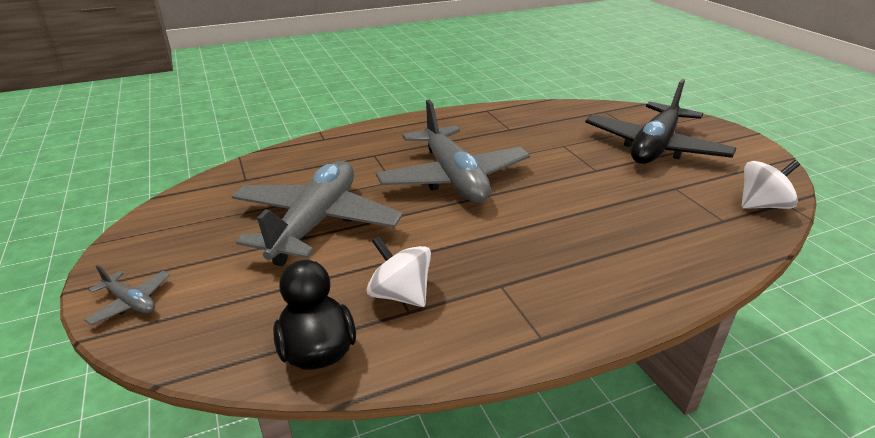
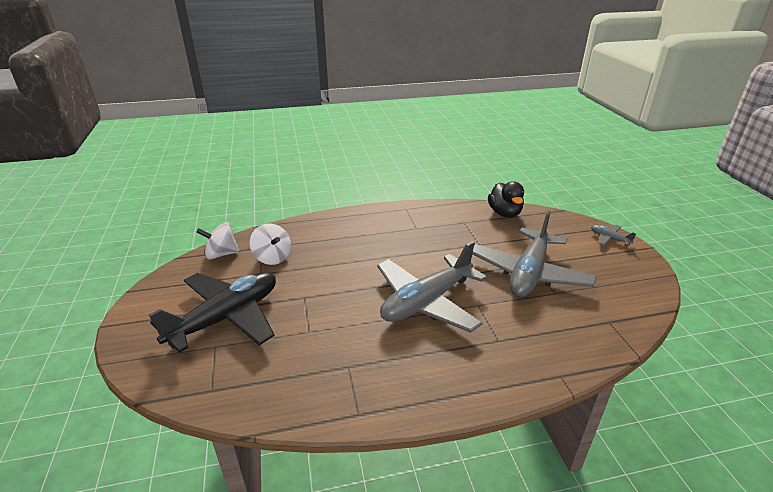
camera: 170 degrees left, 0 degrees up
(400, 294) = (469, 229): white spinning top -> white spinning top (272, 257)
(453, 178) = (426, 302): grey plane -> grey plane turned 120 degrees counterclockwise

